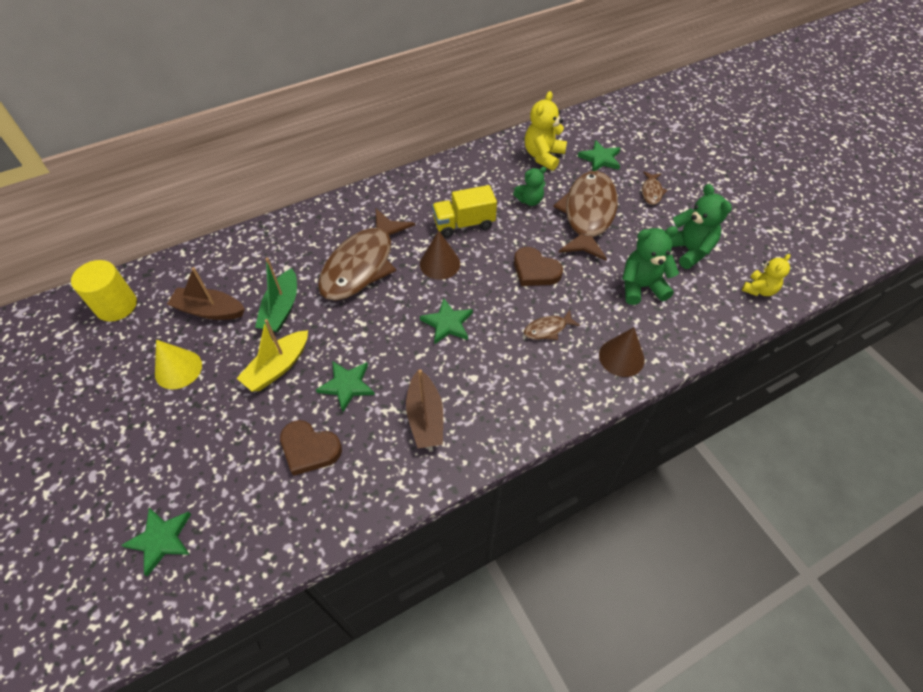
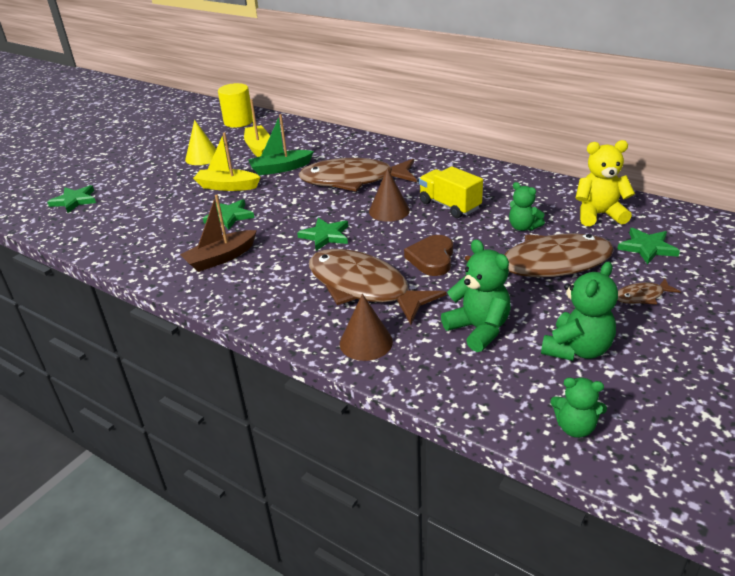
camera: 65 degrees right, 20 degrees down
(209, 310) = (258, 147): brown boat -> yellow boat
(309, 449) = (165, 222): brown heart -> none
(547, 329) = (363, 287): brown fish -> brown fish, size x2.39
(759, 290) = (575, 427): yellow teddy bear -> green teddy bear

